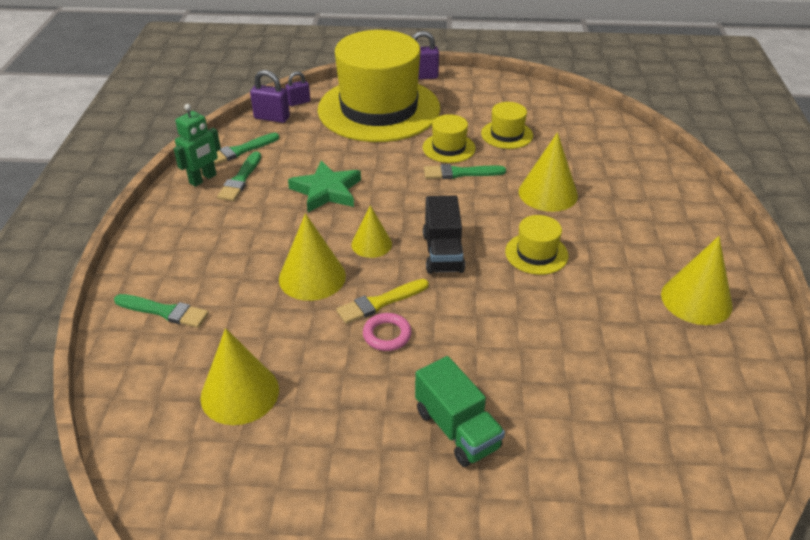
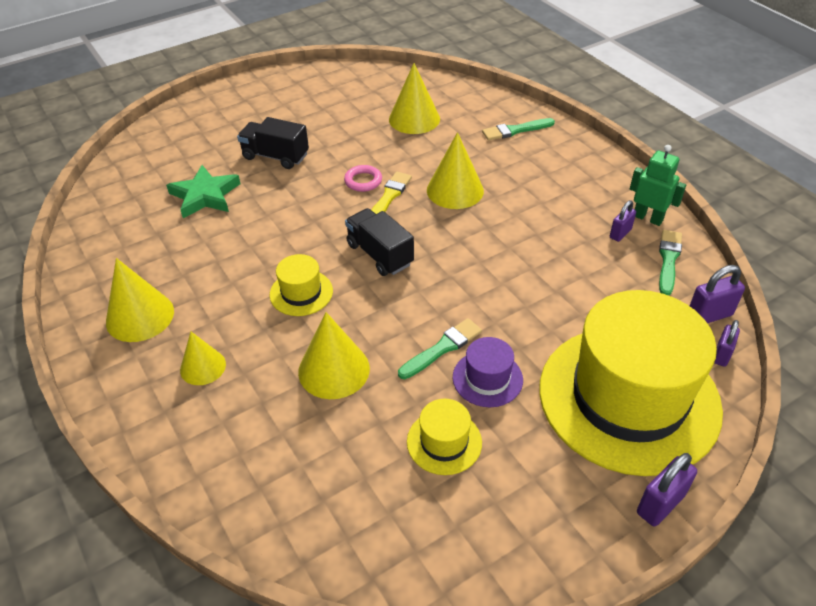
camera: 145 degrees right, 5 degrees up
(203, 179) = (648, 218): green robot -> green robot turned 120 degrees clockwise
(240, 179) = (620, 233): green brush -> purple padlock
(326, 191) = (537, 260): green star -> green star (205, 196)
(371, 244) = (442, 233): yellow cone -> yellow cone (203, 367)
(449, 148) = (487, 378): yellow hat -> purple hat
(457, 429) = (275, 156): green truck -> black truck

